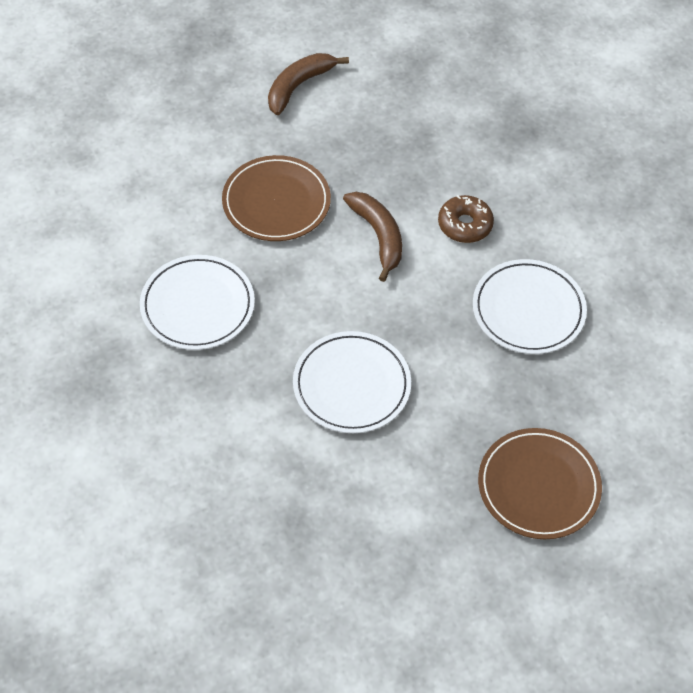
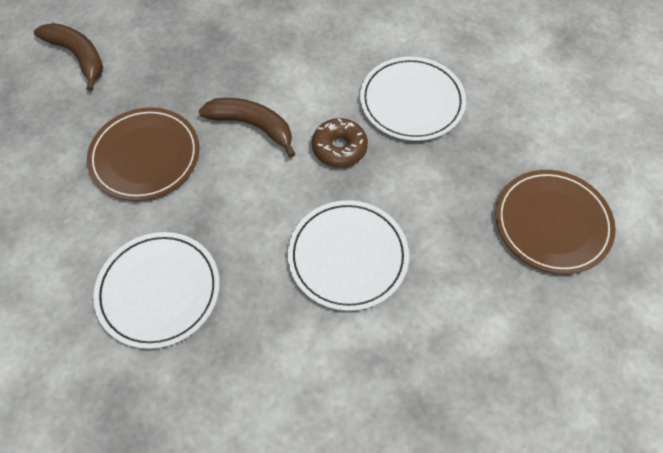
camera: 40 degrees left, 5 degrees up
(298, 86) = (78, 56): brown banana -> brown banana turned 135 degrees clockwise
(465, 225) = (307, 73): brown donut -> brown donut (339, 148)

